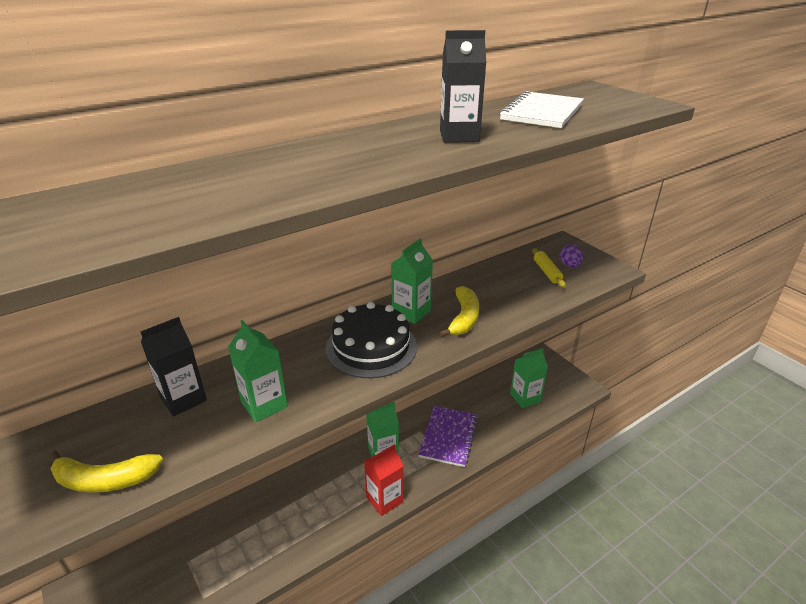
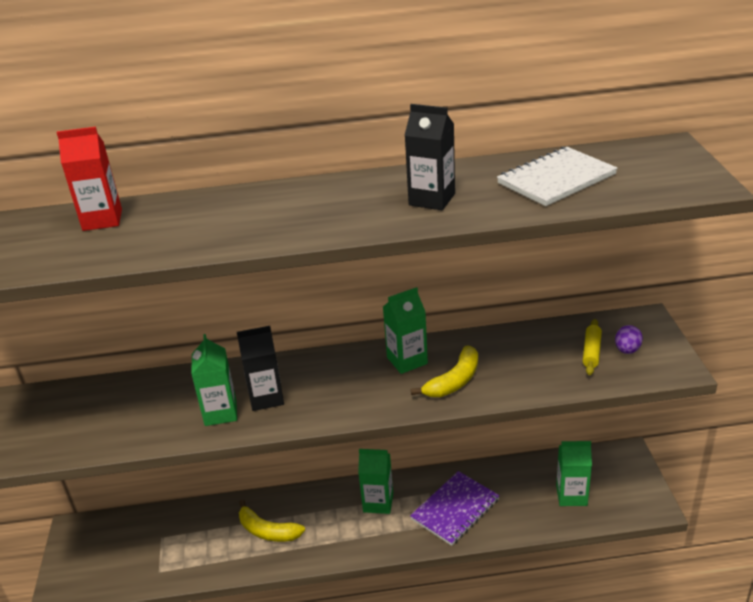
camera: 30 degrees right, 0 degrees up
(104, 480) = (79, 436): yellow banana -> yellow banana (267, 531)
(183, 399) = (164, 389): black carton -> black carton (266, 398)
(371, 347) = (343, 386): black cake -> none
(384, 500) = (352, 548): red carton -> red carton (102, 220)

